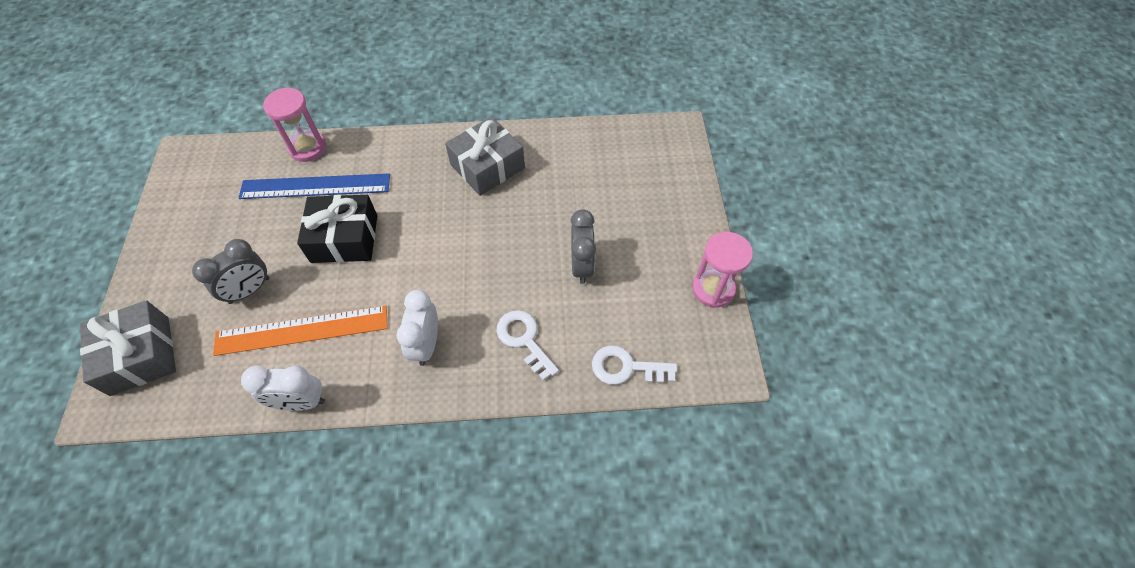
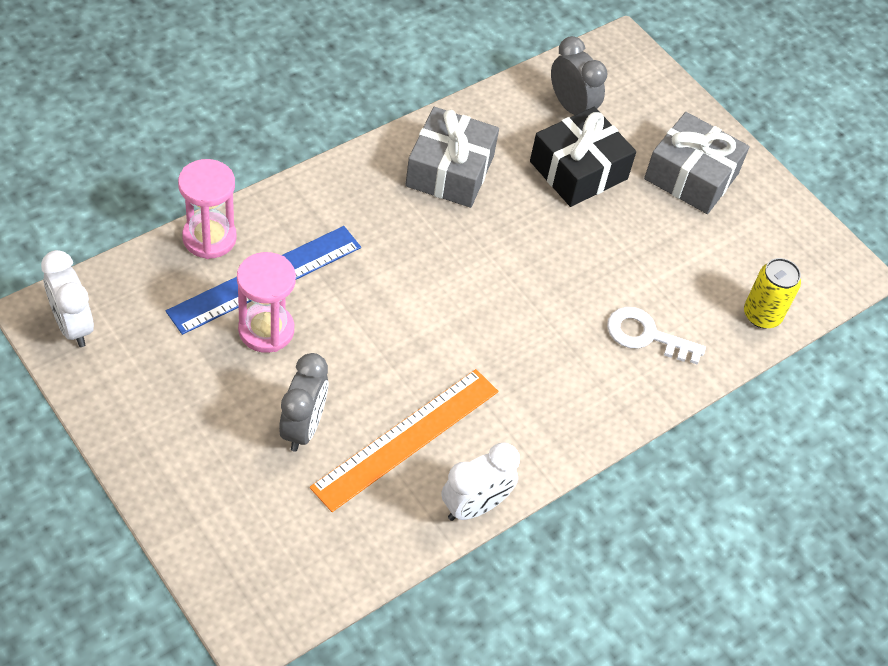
camera: 40 degrees left, 5 degrees down
(140, 355) = (243, 555): grey gift -> grey gift (691, 176)
(344, 238) = (359, 321): black gift -> black gift (578, 170)
(426, 344) = (553, 388): white clock -> white clock (73, 326)
(582, 266) = (641, 236): grey clock -> grey clock (571, 107)
(626, 367) = (762, 315): white key -> yellow can
(713, 289) = (782, 203): pink hourglass -> pink hourglass (266, 330)

